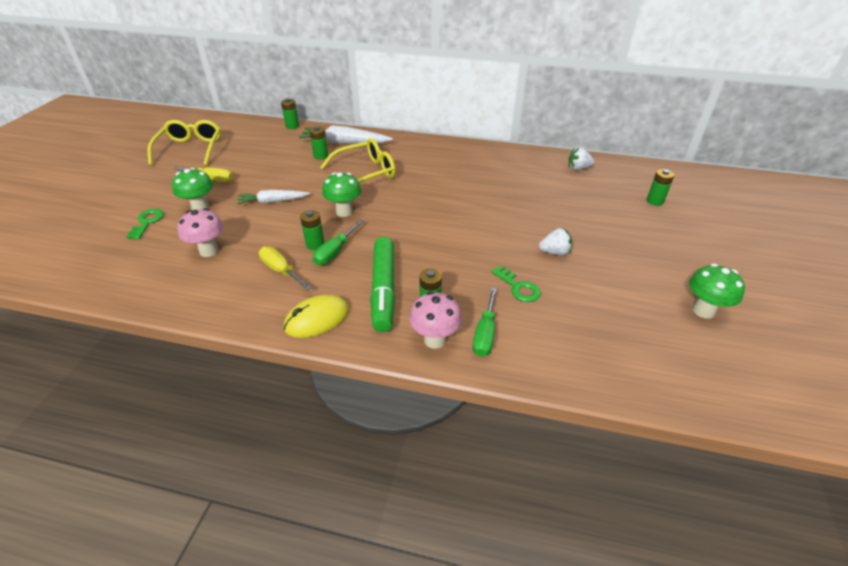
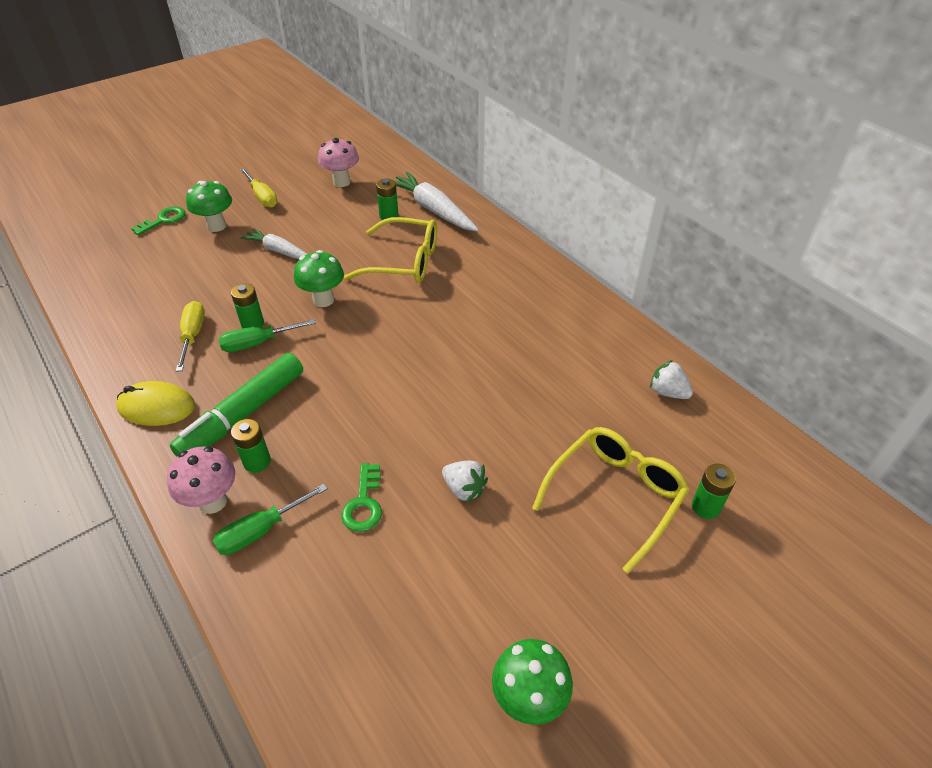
camera: 40 degrees right, 5 degrees up
(190, 149) = (287, 150): yellow glasses -> yellow glasses (615, 495)
(209, 251) = (169, 278): pink mushroom -> pink mushroom (341, 182)
(292, 126) = (409, 162): green battery -> none

